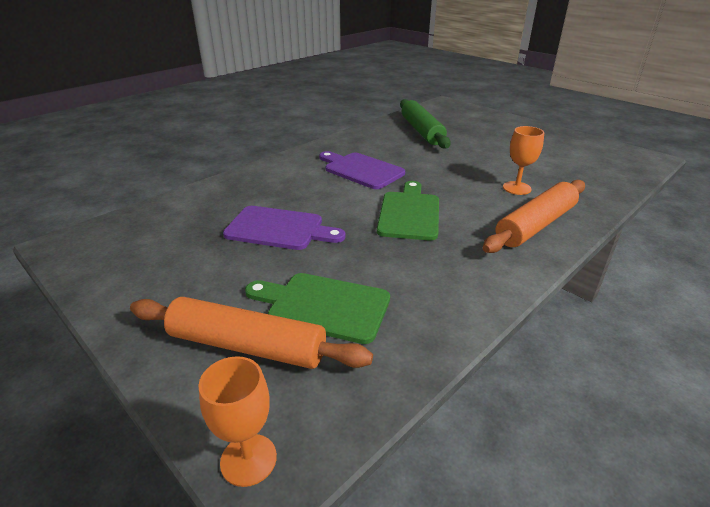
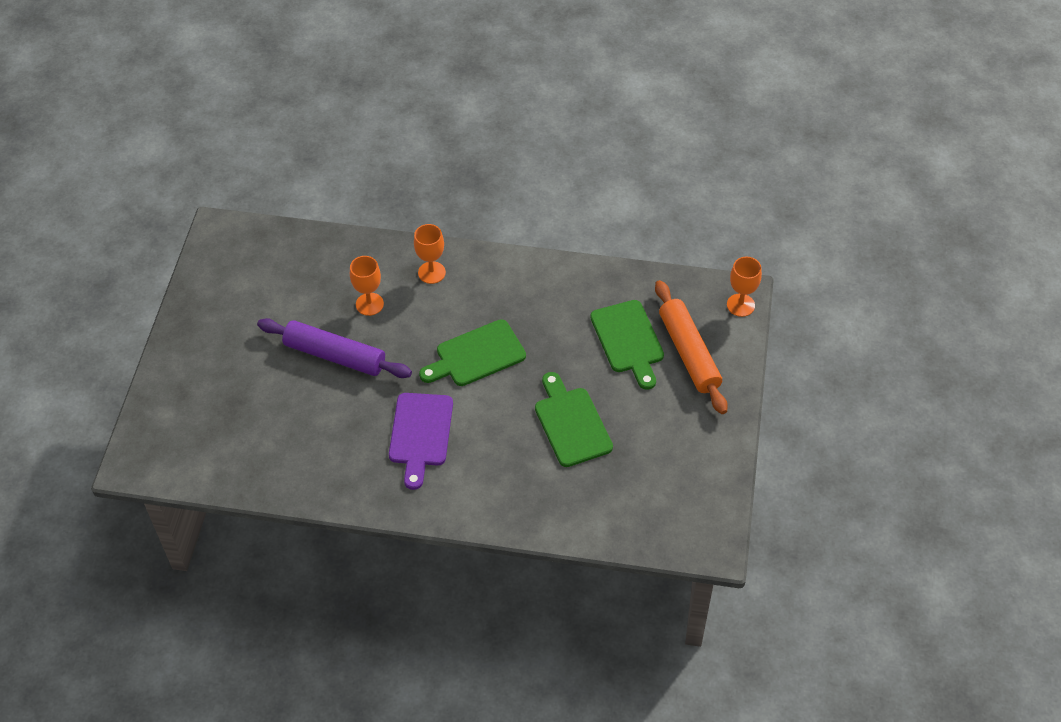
camera: 125 degrees left, 20 degrees up
(279, 229) = (571, 423): purple cutting board -> green cutting board
(422, 131) = (269, 438): green rolling pin -> none
(471, 163) = (335, 355): none -> purple rolling pin
(536, 225) = (431, 272): orange rolling pin -> orange goblet

